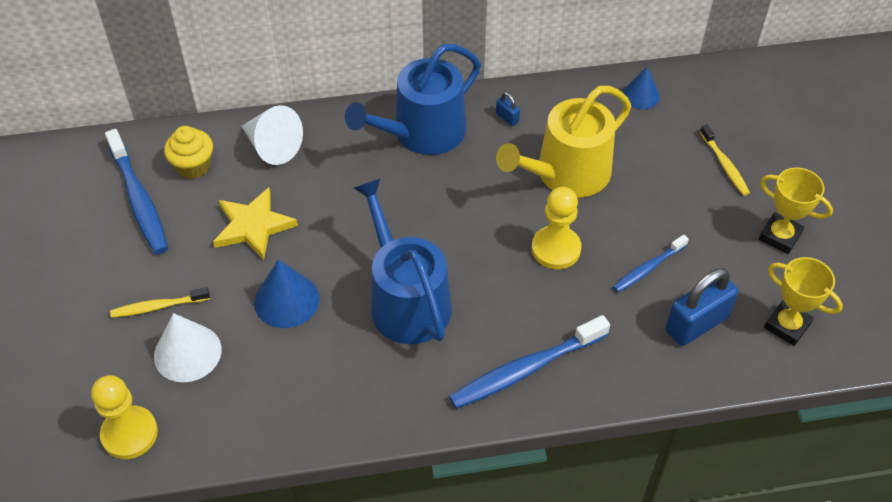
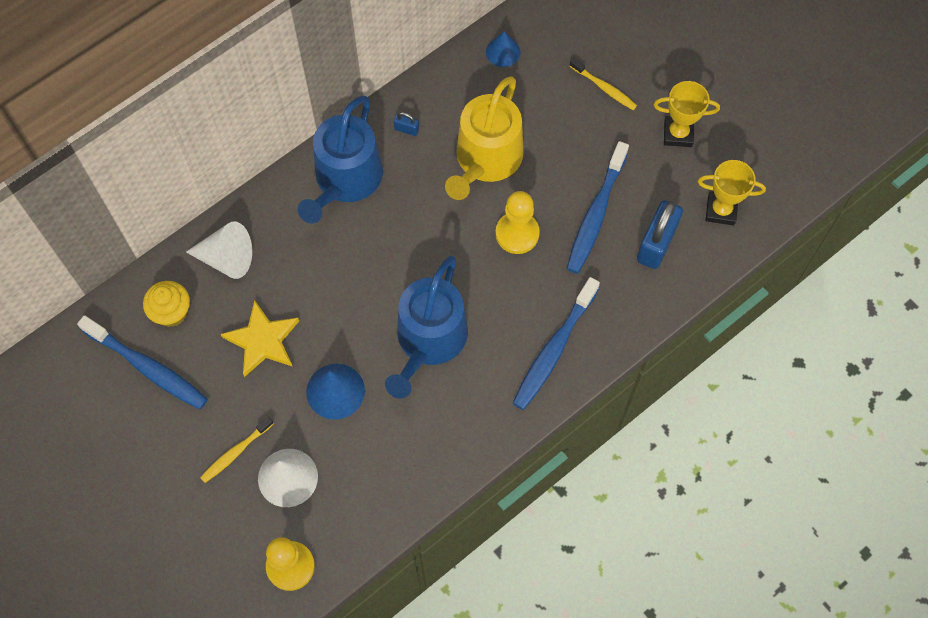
camera: 30 degrees left, 15 degrees up
(406, 300) = (429, 340): blue watering can -> blue watering can turned 105 degrees counterclockwise
(648, 268) = (596, 214): blue toothbrush -> blue toothbrush, size x1.74

